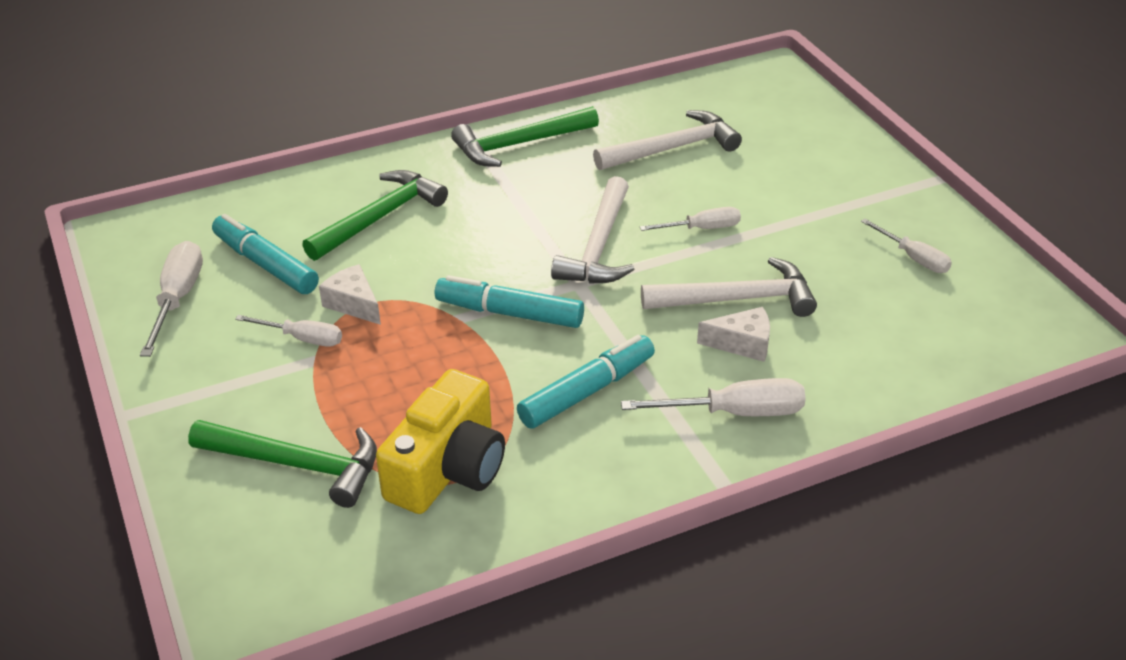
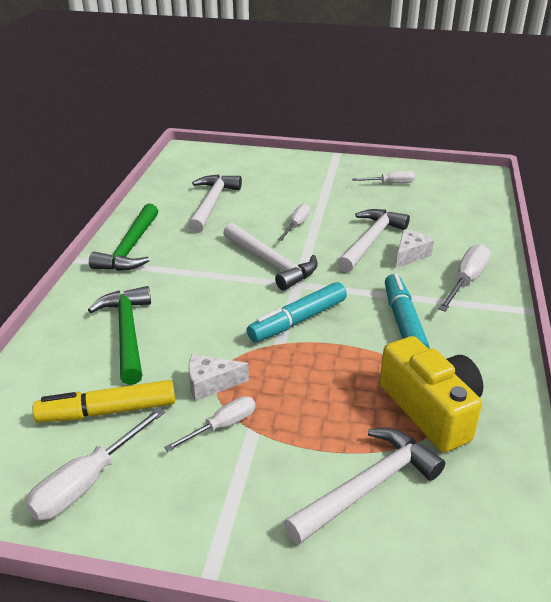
camera: 55 degrees left, 5 degrees down
(177, 299) = (87, 482): white screwdriver -> white screwdriver turned 90 degrees counterclockwise
(266, 264) = (107, 411): turquoise marker -> yellow marker
(297, 464) = (368, 486): green hammer -> white hammer

